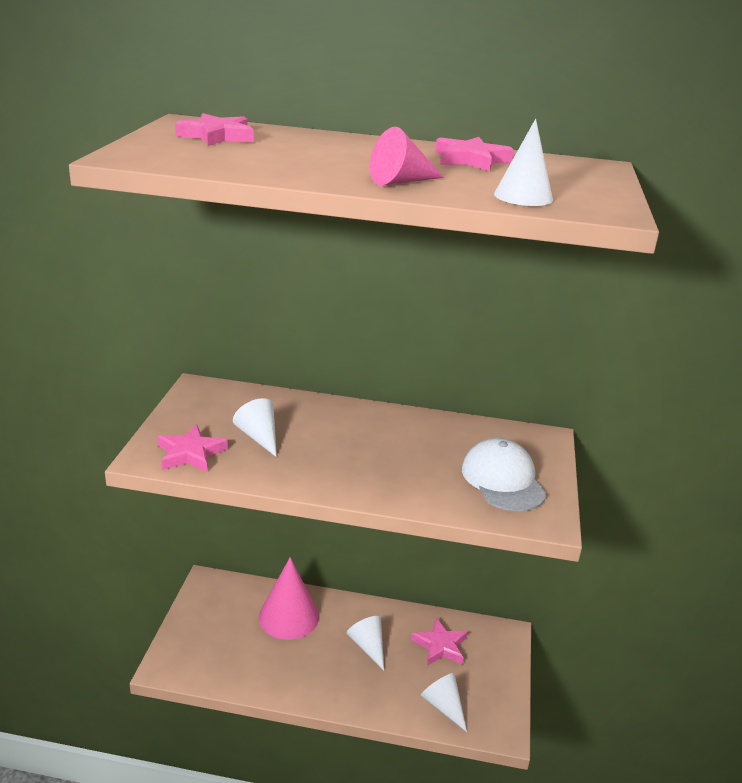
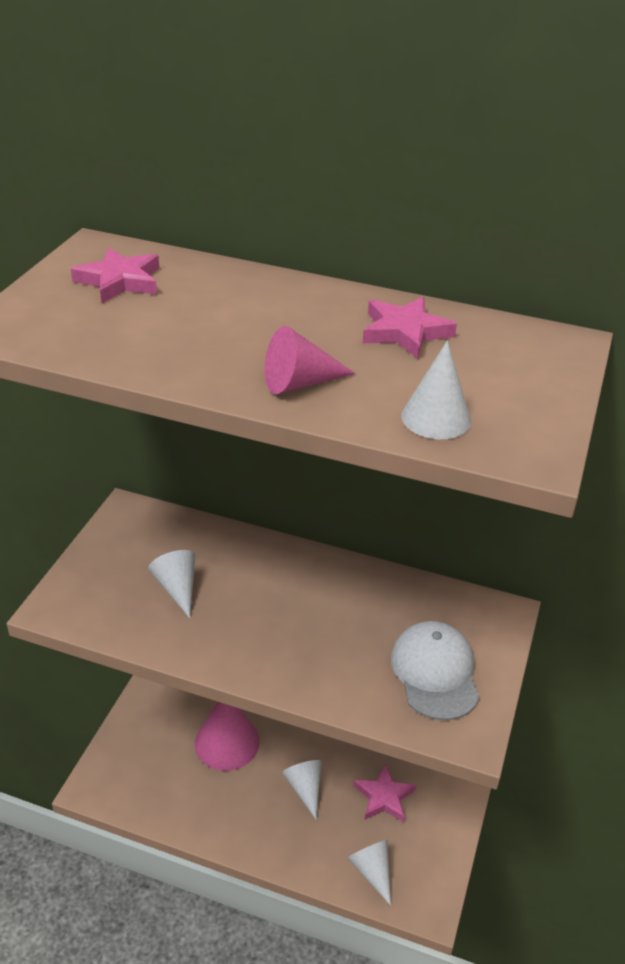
camera: 10 degrees right, 10 degrees up
(190, 453) = (99, 606): pink star -> none

